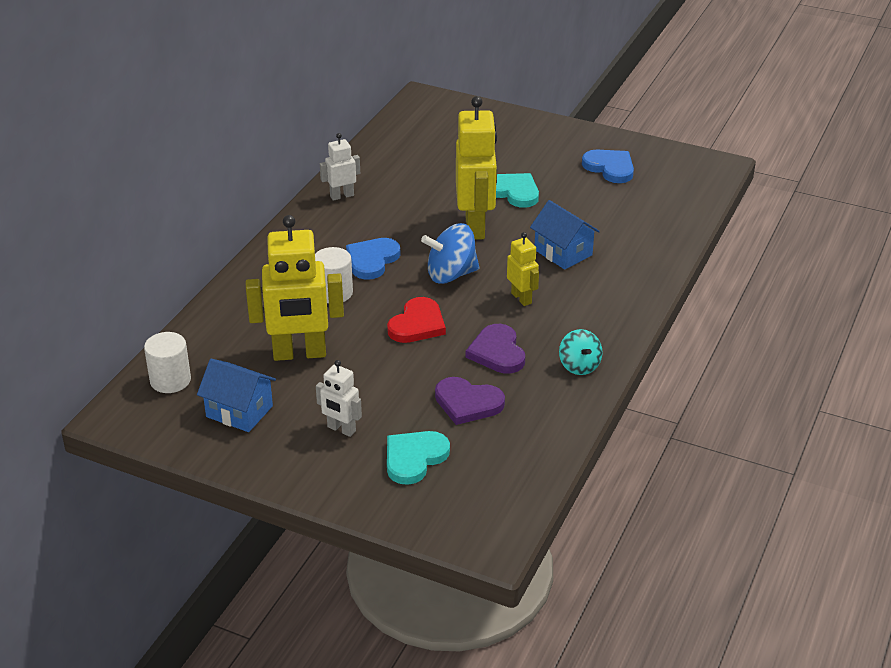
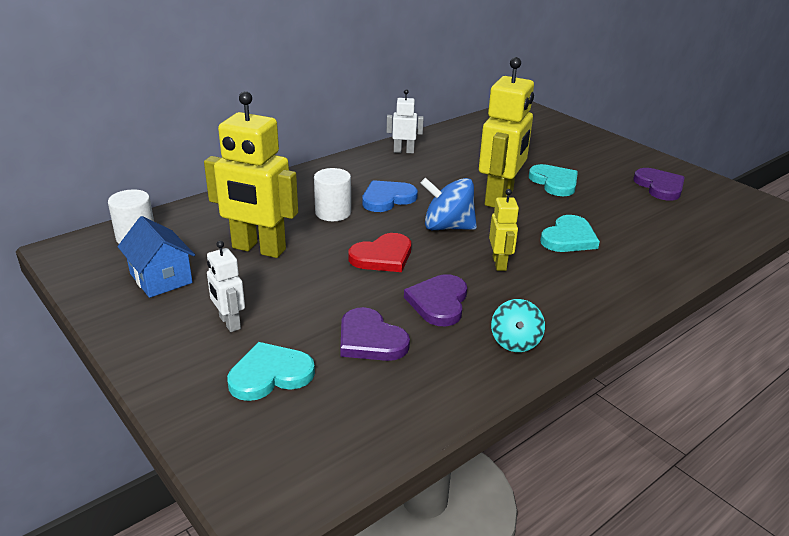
camera: 25 degrees right, 5 degrees down
(563, 252) = (569, 238): blue house -> turquoise heart
(610, 168) = (659, 186): blue heart -> purple heart

